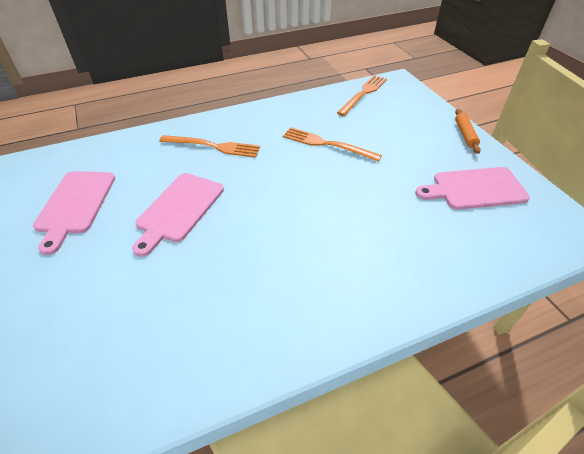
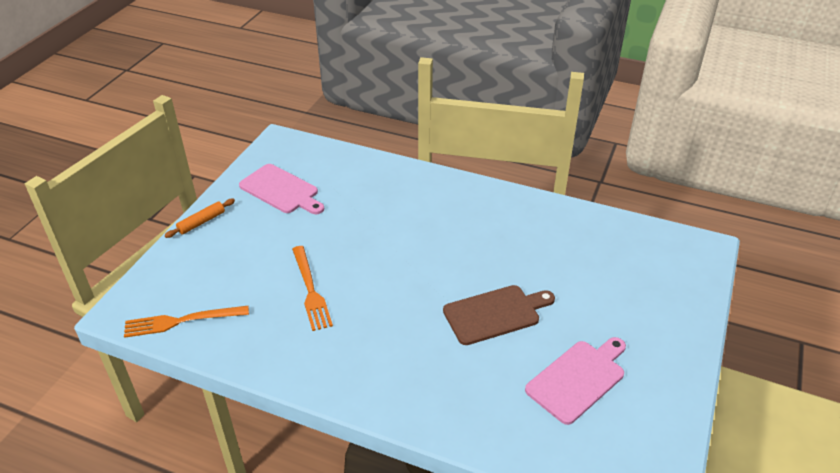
camera: 135 degrees left, 5 degrees down
(178, 209) = (495, 314): pink cutting board -> brown cutting board
(213, 146) = (404, 361): orange fork -> none

